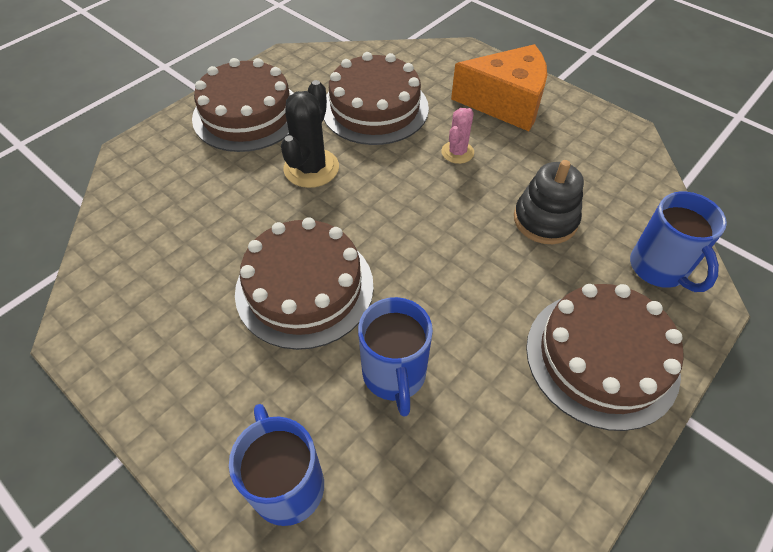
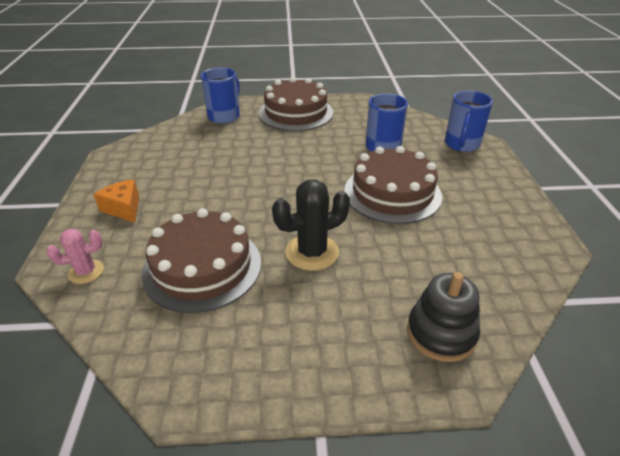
camera: 135 degrees left, 15 degrees down
(247, 114) = (307, 342): brown cake -> none
(457, 152) = (210, 201): pink cactus -> pink cactus (86, 272)
(506, 103) = (124, 208): orange cheese -> orange cheese, size x0.54
(545, 220) = (232, 150): black stacking toy -> black stacking toy (441, 333)

